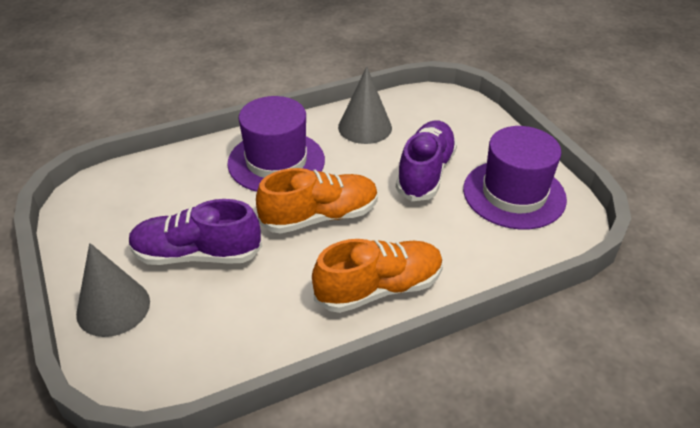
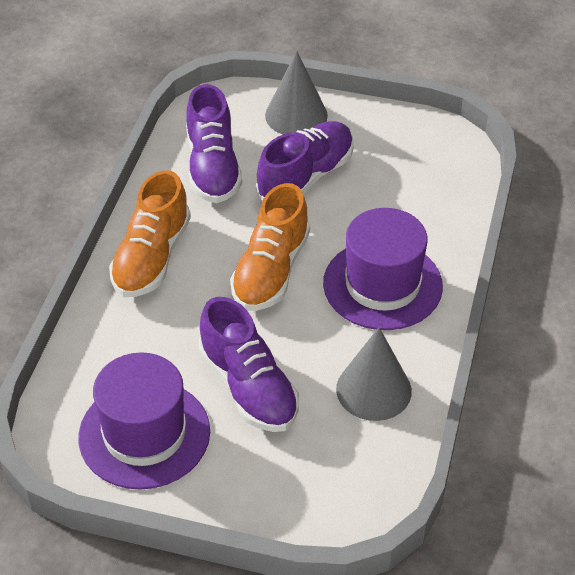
camera: 130 degrees right, 5 degrees up
(237, 320) = (213, 167): none -> purple shoe

